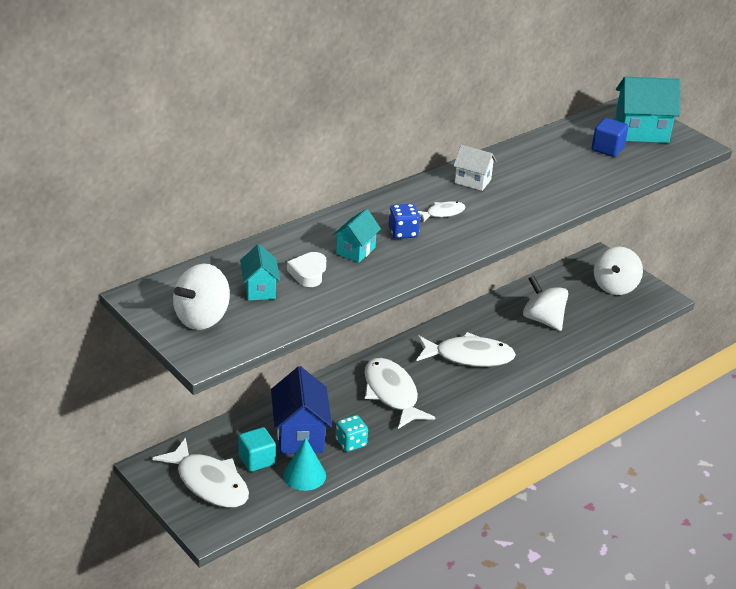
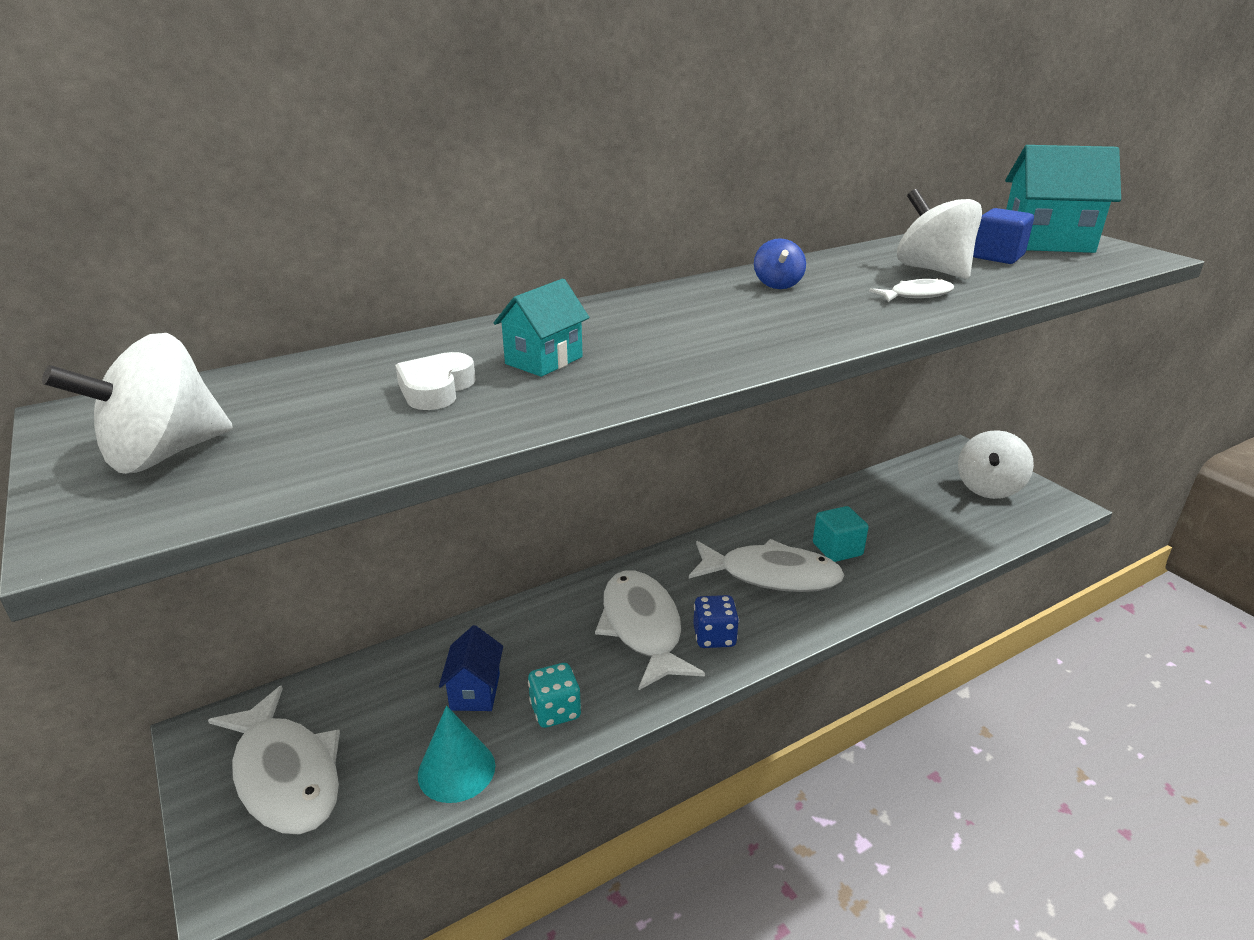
camera: 10 degrees right, 5 degrees down
(257, 460) = (386, 733): turquoise cube -> turquoise cube (837, 549)
(259, 289) = (322, 411): turquoise house -> none
(300, 435) = (475, 691): blue house -> blue house, size x0.57
(403, 233) = (641, 339): blue dice -> blue dice (714, 637)
(442, 213) = (719, 318): white fish -> white fish (916, 295)
(472, 181) = (777, 284): white house -> blue spinning top
(543, 320) = (886, 528): white spinning top -> white spinning top (932, 270)

